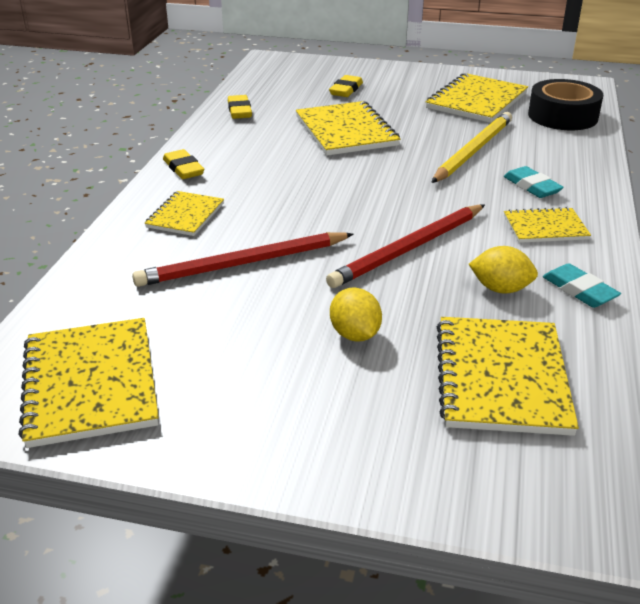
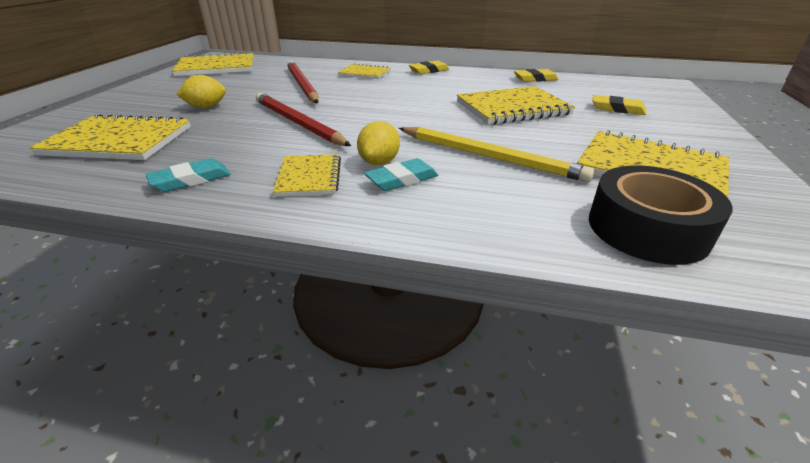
camera: 90 degrees right, 0 degrees up
(500, 289) = (220, 149): yellow lemon -> yellow lemon (379, 162)

